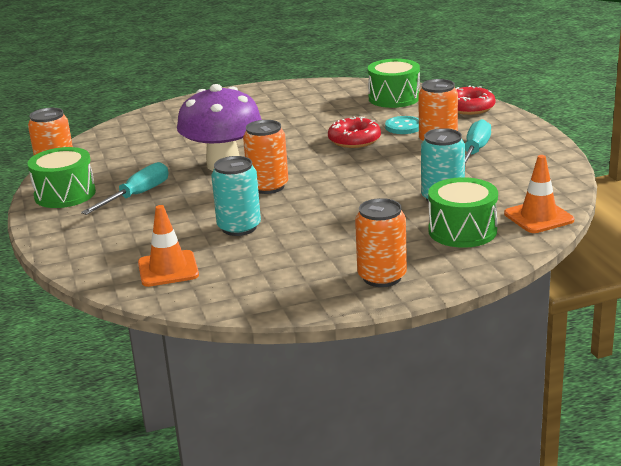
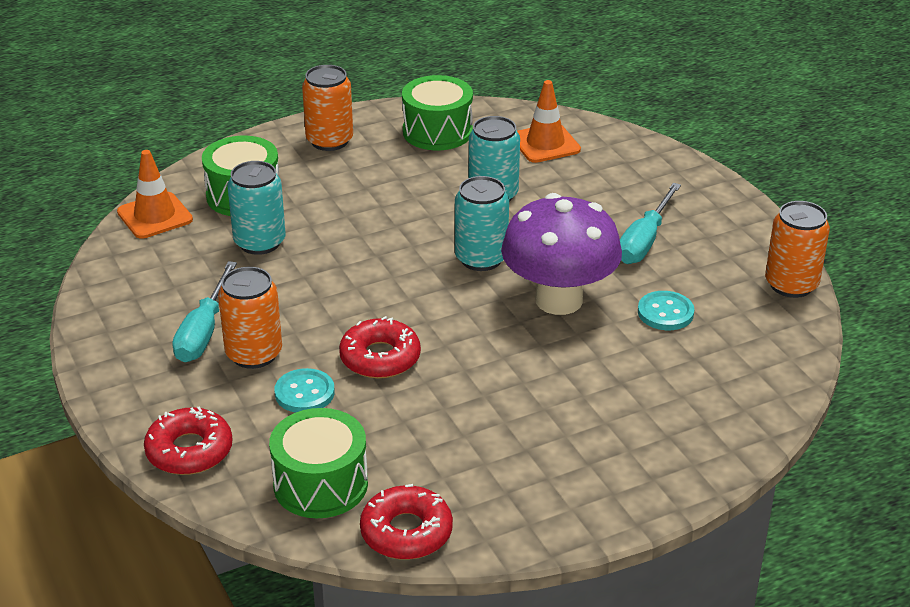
camera: 170 degrees right, 10 degrees up
(65, 194) = (740, 241): green drum -> green drum (437, 131)
(156, 158) = (665, 313): none -> turquoise button
(268, 187) = (481, 258): orange can -> turquoise can
(351, 86) = (406, 532): none -> red donut

